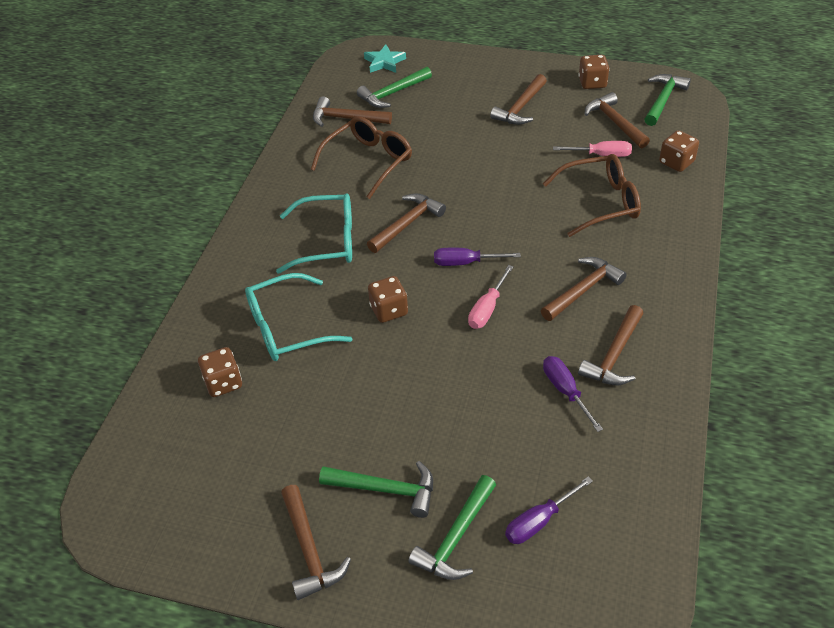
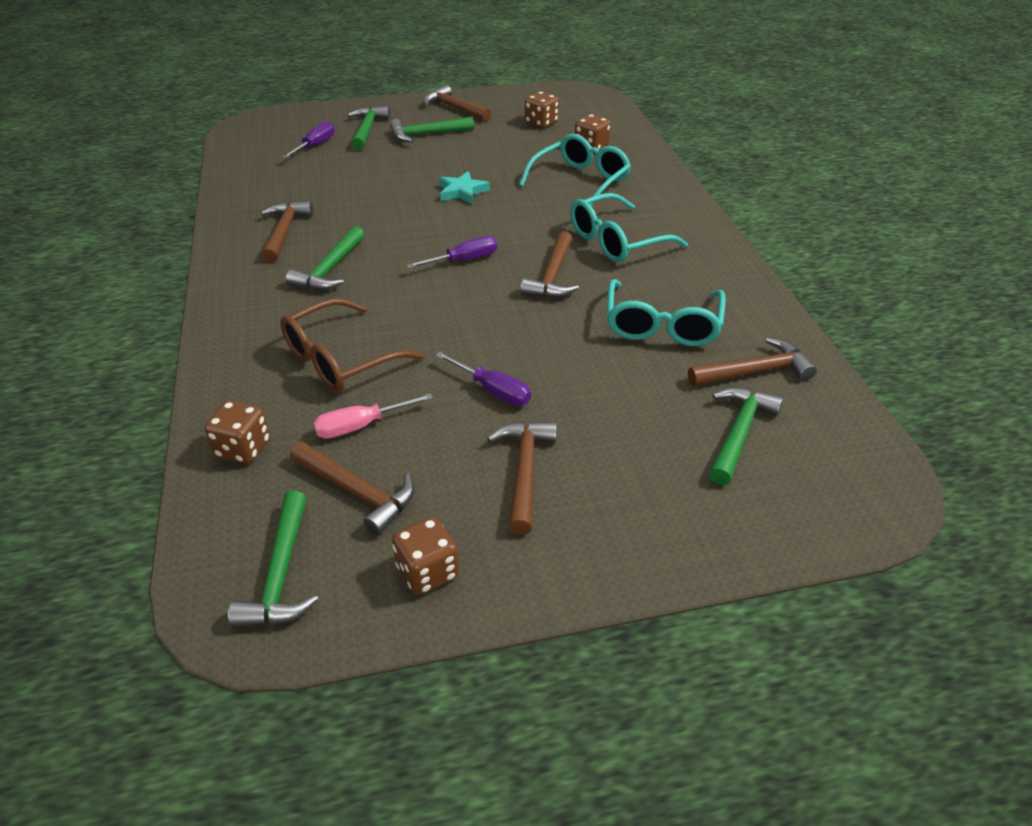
camera: 150 degrees right, 5 degrees down
(368, 161) = (662, 325): brown glasses -> turquoise glasses
(384, 62) = (818, 491): turquoise star -> turquoise star (462, 191)
(389, 310) = (507, 211): brown dice -> brown dice (541, 123)
(487, 309) = (418, 233): pink screwdriver -> none
(565, 390) = (321, 202): purple screwdriver -> purple screwdriver (493, 391)
(583, 290) = (330, 269): brown hammer -> green hammer

